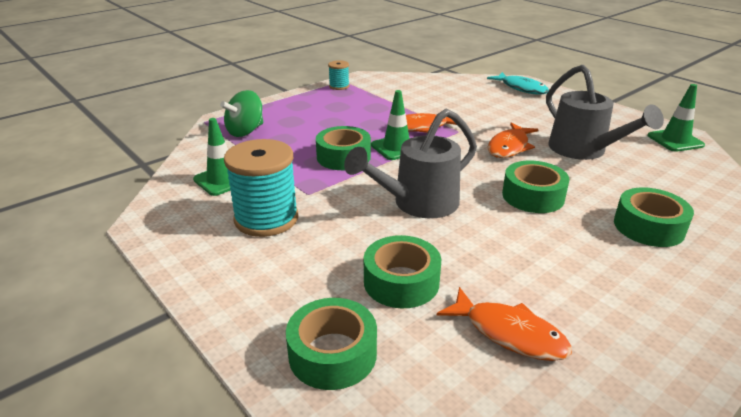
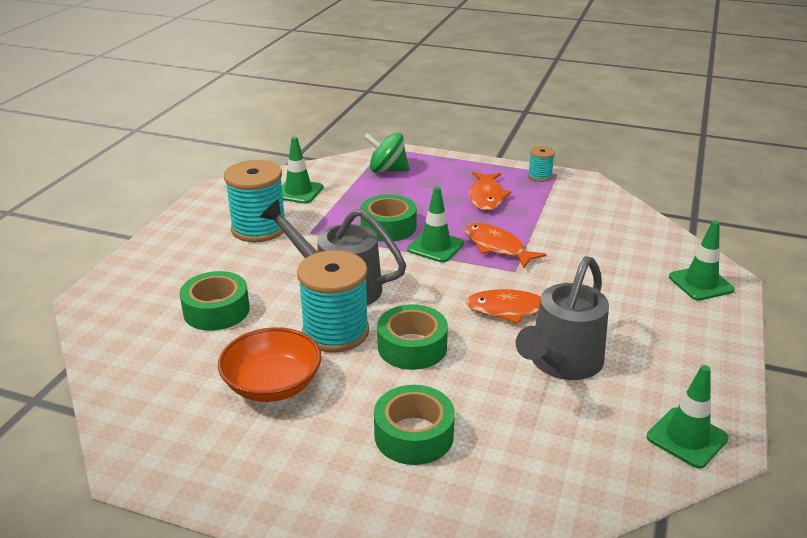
camera: 60 degrees right, 0 degrees up
(332, 354) = (121, 306): green tape -> none
(489, 224) = (335, 332): none -> turquoise spool
(509, 333) = (181, 376): orange fish -> orange fish (486, 197)
(521, 88) = (700, 283): turquoise fish -> green traffic cone
(553, 277) = (272, 385): none -> orange bowl

